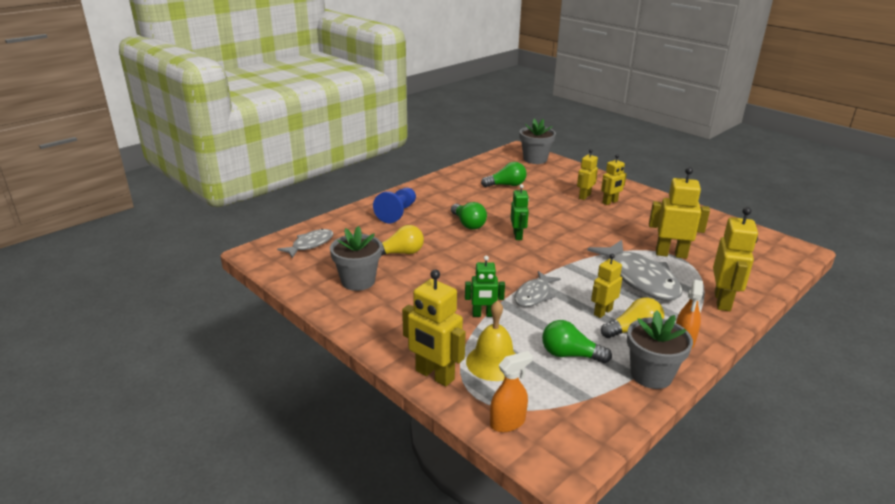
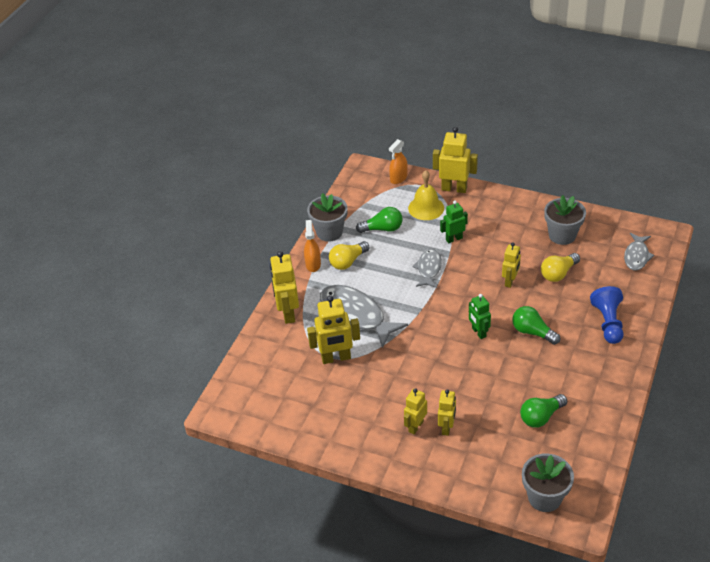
camera: 160 degrees right, 15 degrees up
(602, 312) = (374, 270): yellow robot -> yellow robot (510, 281)

